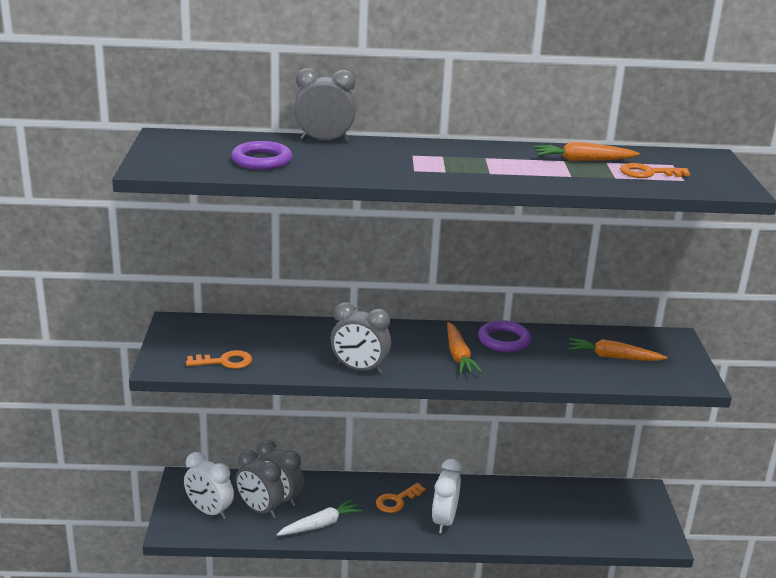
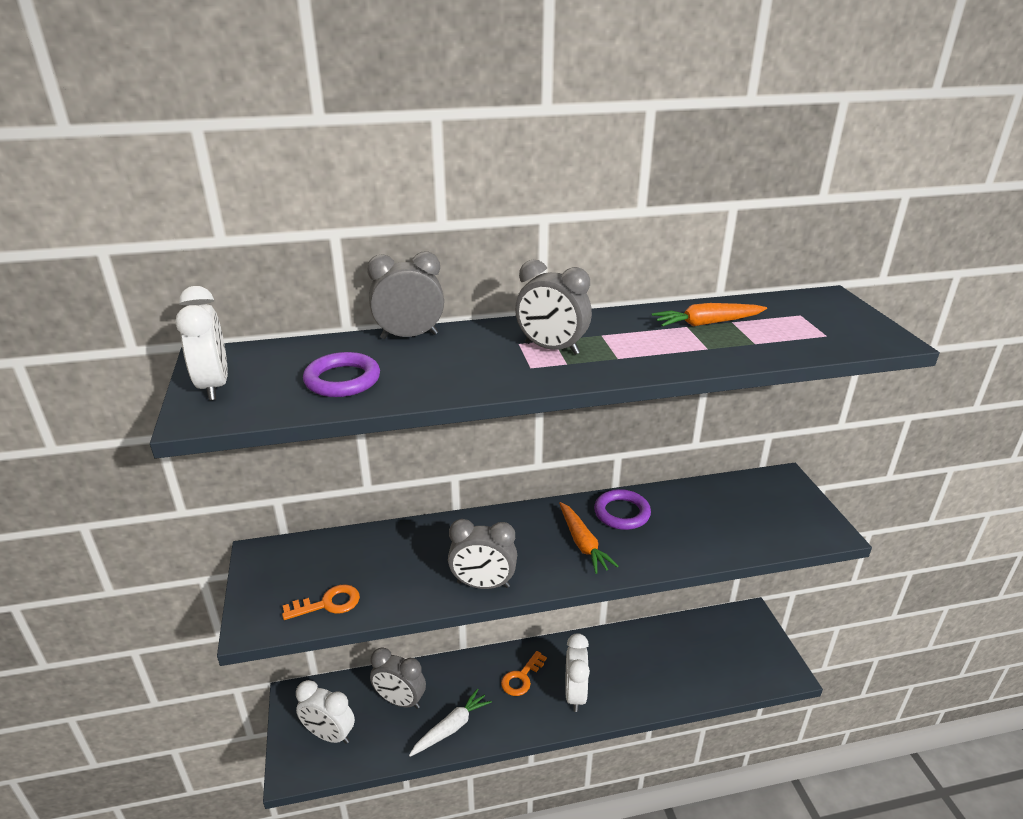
camera: 10 degrees left, 5 degrees up
(163, 152) = (214, 386): none -> white clock
(259, 509) = (383, 720): grey clock -> grey clock (551, 348)
(613, 357) = (738, 515): orange carrot -> none
(648, 173) = (784, 331): orange key -> none

